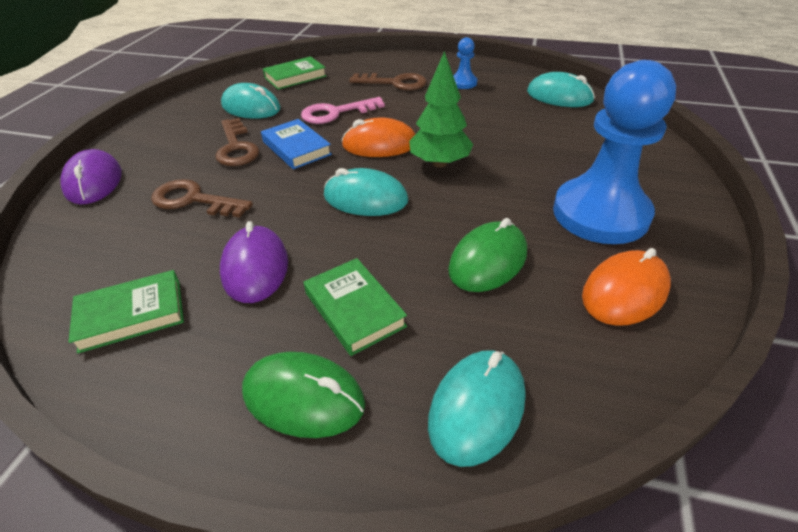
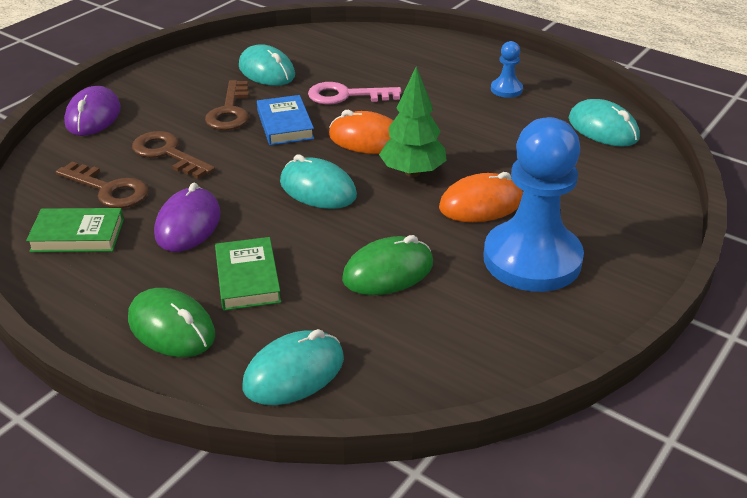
camera: 20 degrees right, 5 degrees down
(295, 77) = (330, 45): green book -> none
(394, 83) = (430, 74): brown key -> brown key (108, 189)
(624, 292) = (490, 329): orange mouse -> orange mouse (481, 204)

